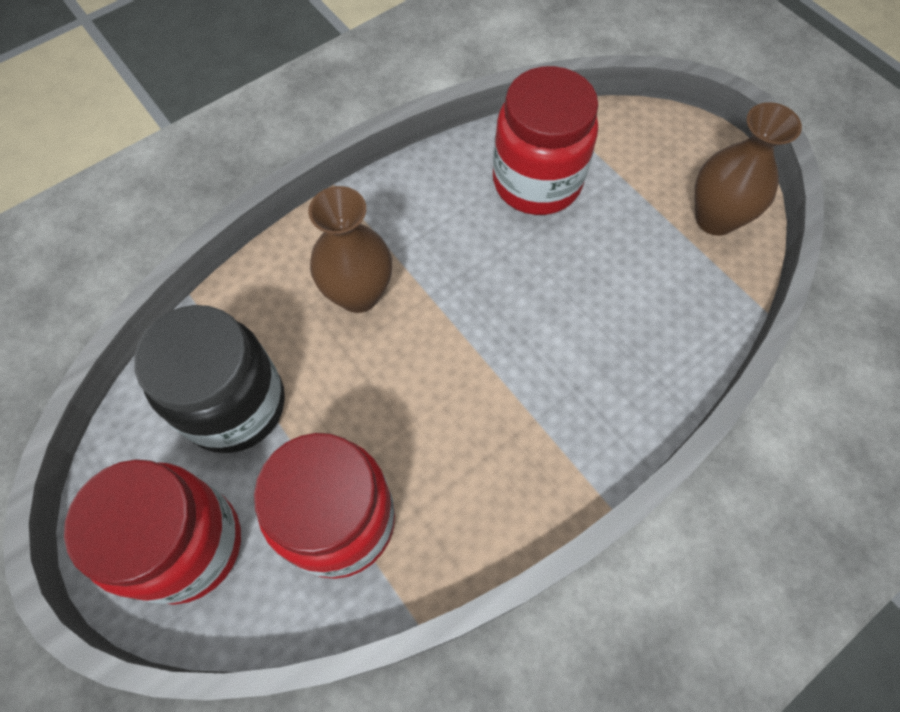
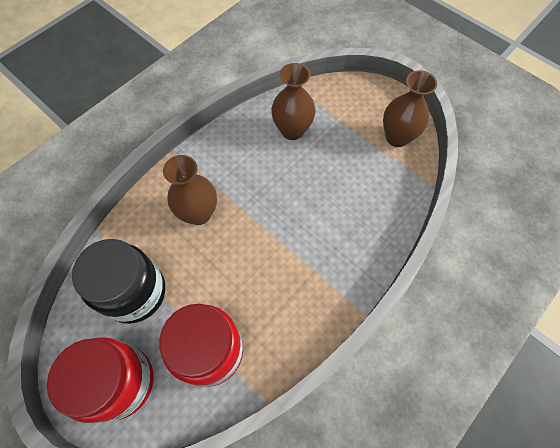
camera: 10 degrees left, 0 degrees up
(537, 182) = (292, 130): red jar -> brown vase

